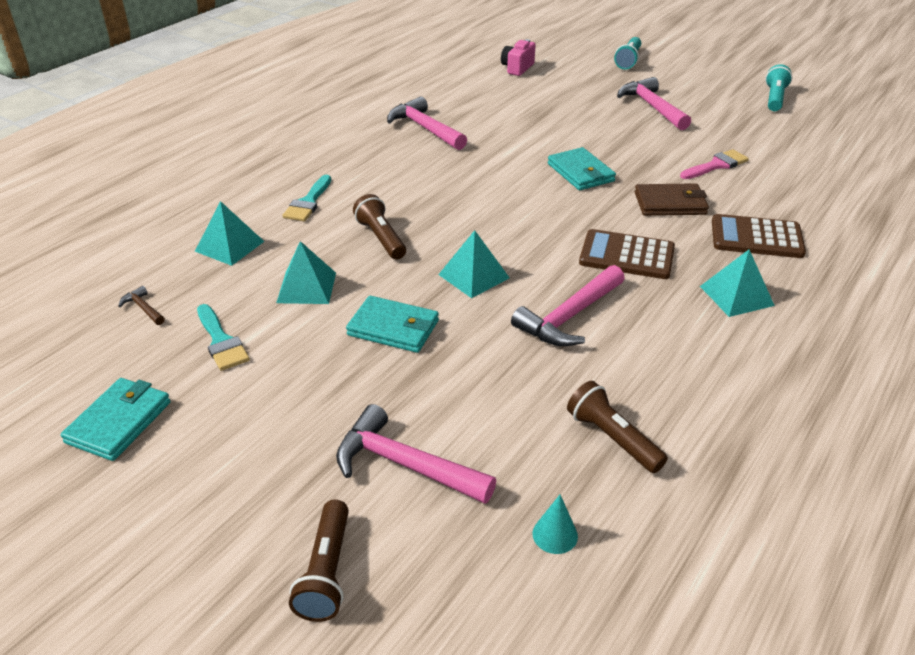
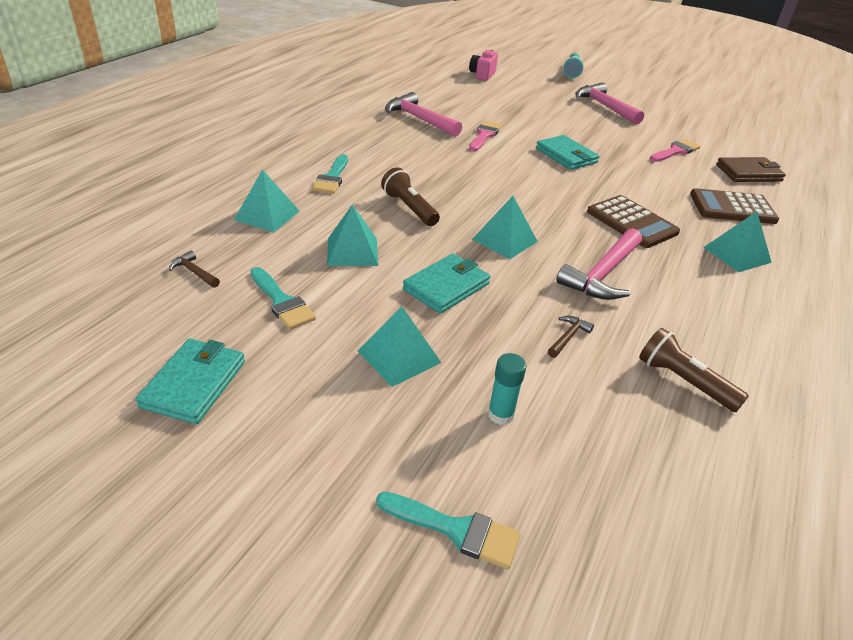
camera: 10 degrees left, 0 degrees up
(321, 401) = (399, 356): none -> turquoise pyramid
(326, 572) = (456, 530): brown flashlight -> turquoise brush
(393, 328) = (446, 286): turquoise wallet -> turquoise wallet turned 60 degrees counterclockwise
(405, 464) = (500, 414): pink hammer -> turquoise glue stick
(493, 148) = (484, 135): none -> pink brush
(504, 387) = (568, 337): none -> brown hammer
(555, 534) = (667, 476): turquoise cone -> none
(627, 255) = (631, 222): brown calculator -> brown calculator turned 135 degrees counterclockwise
(670, 203) = (650, 181): brown wallet -> brown wallet (748, 173)
(774, 98) = (699, 102): turquoise flashlight -> none

